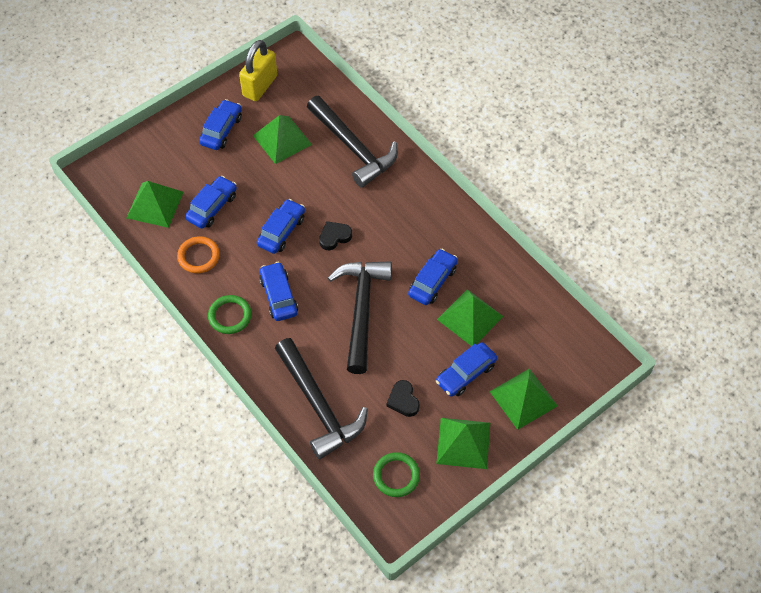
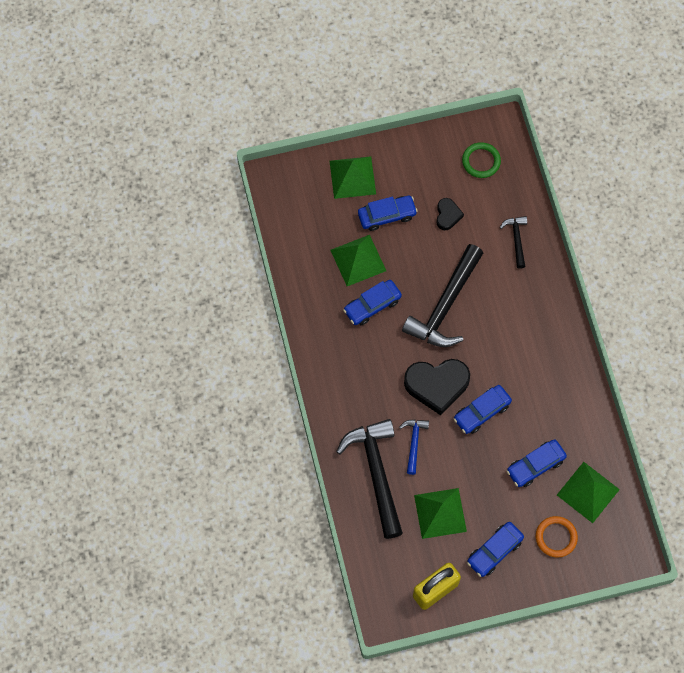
camera: 155 degrees left, 10 degrees up
(198, 256) = (566, 419): orange ring -> orange ring (556, 537)
(230, 316) = (559, 348): green ring -> none
(279, 296) = (510, 349): blue car -> none
(319, 406) = (516, 239): black hammer -> black hammer, size x0.48
(332, 183) = (414, 443): none -> blue hammer
(334, 237) = (437, 385): black heart -> black heart, size x1.93
(463, 443) = (417, 163): green pyramid -> none

